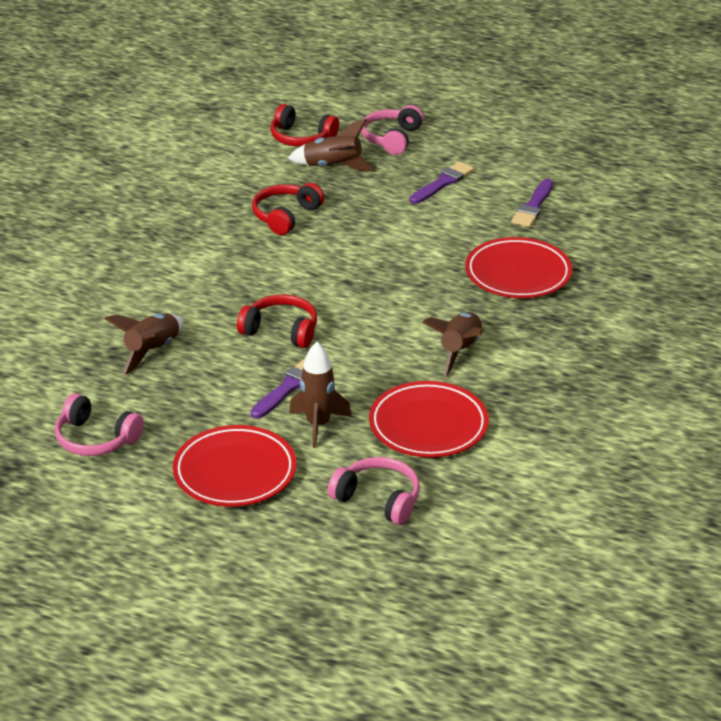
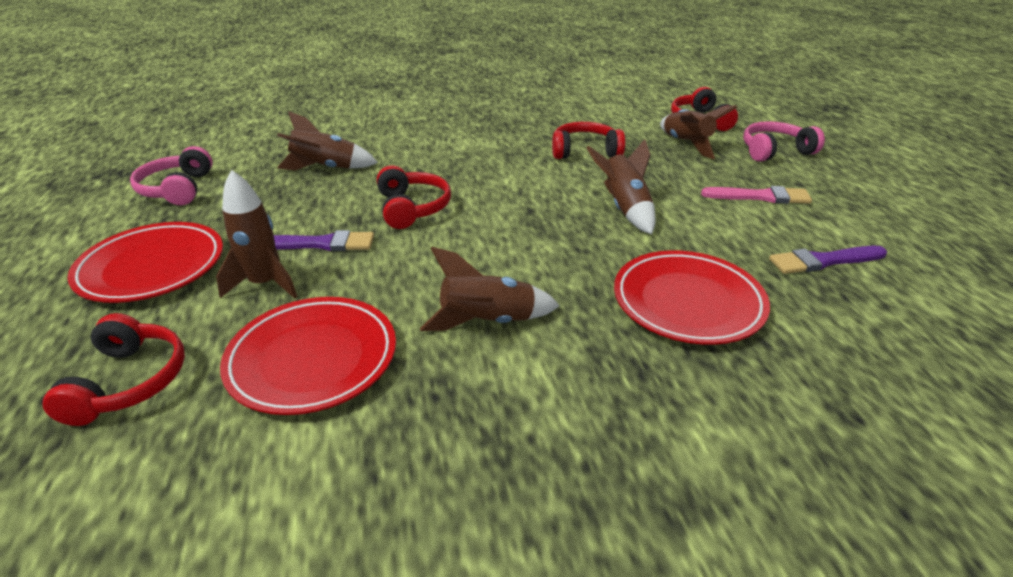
camera: 55 degrees right, 0 degrees up
(378, 499) = (129, 382): pink headphones -> red headphones
(392, 242) = (625, 208): none -> brown rocket
(442, 183) = (760, 197): purple brush -> pink brush

